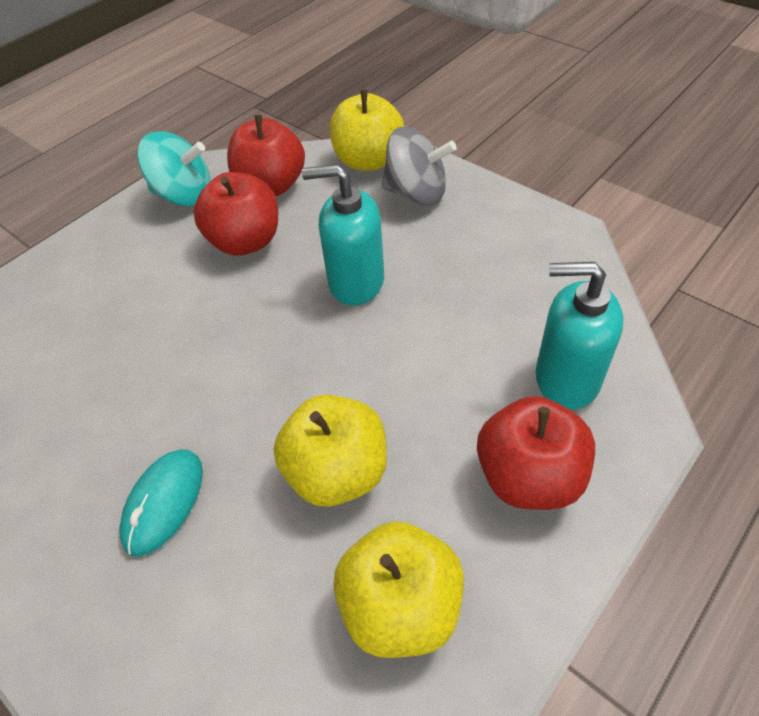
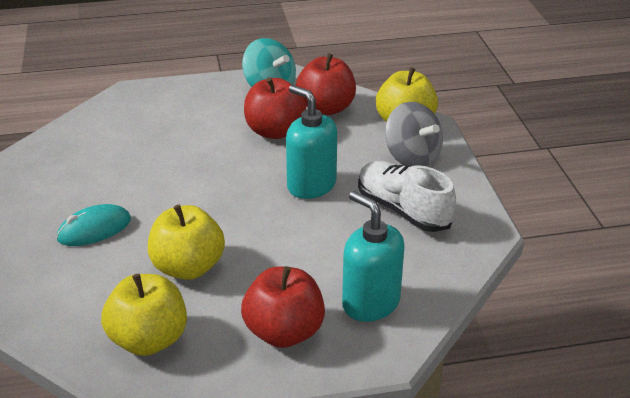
camera: 35 degrees right, 15 degrees down
(474, 255) = (403, 210): none -> white shoe

